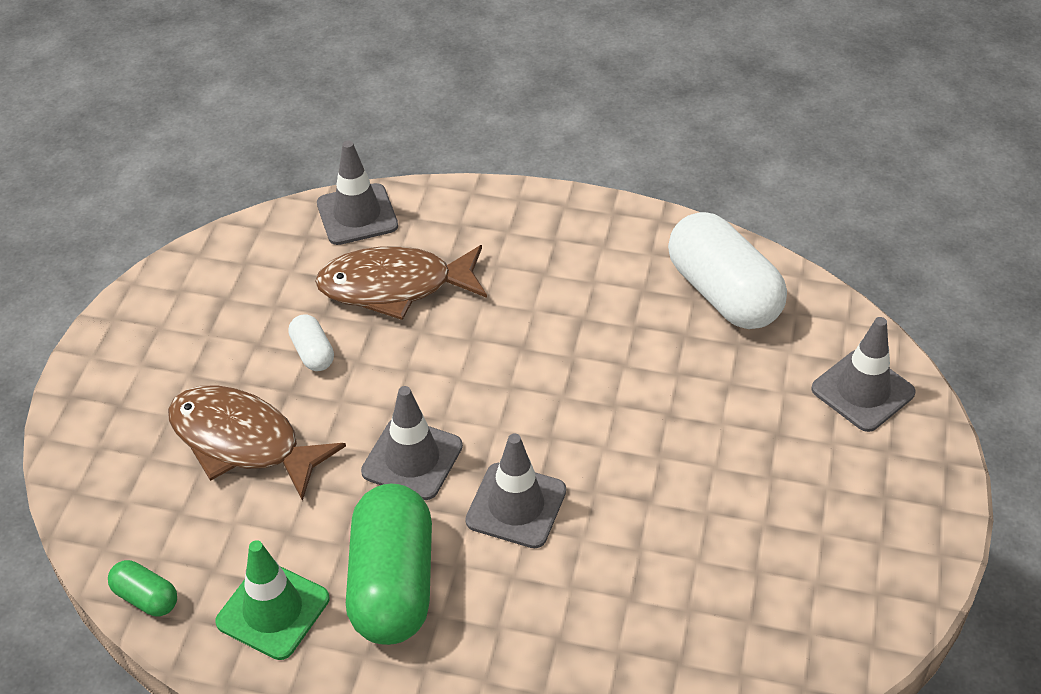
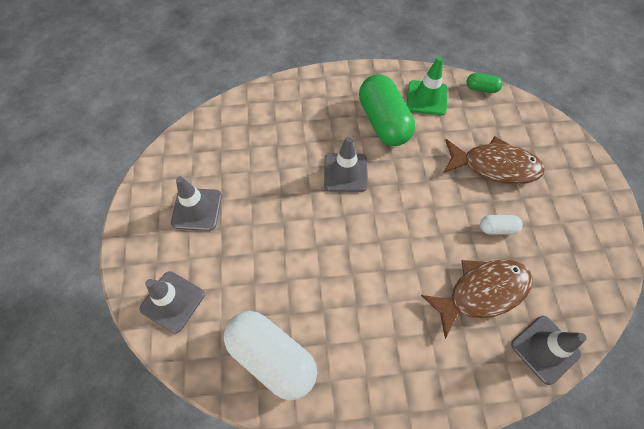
camera: 160 degrees right, 15 degrees up
(313, 353) = (497, 228): white capsule -> white capsule turned 45 degrees counterclockwise
(412, 459) = (407, 182): grey traffic cone -> grey traffic cone (197, 209)

